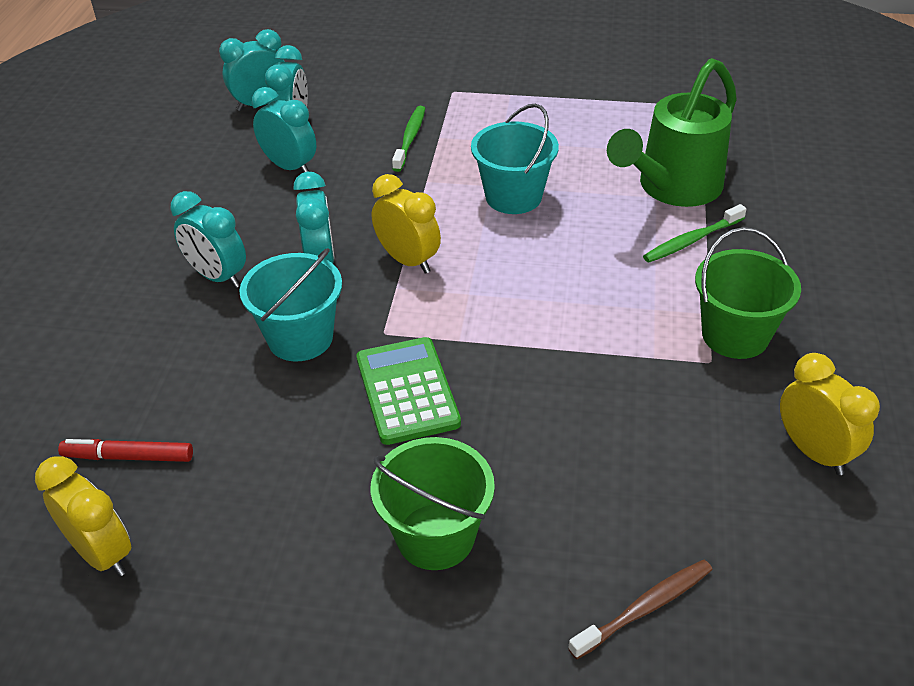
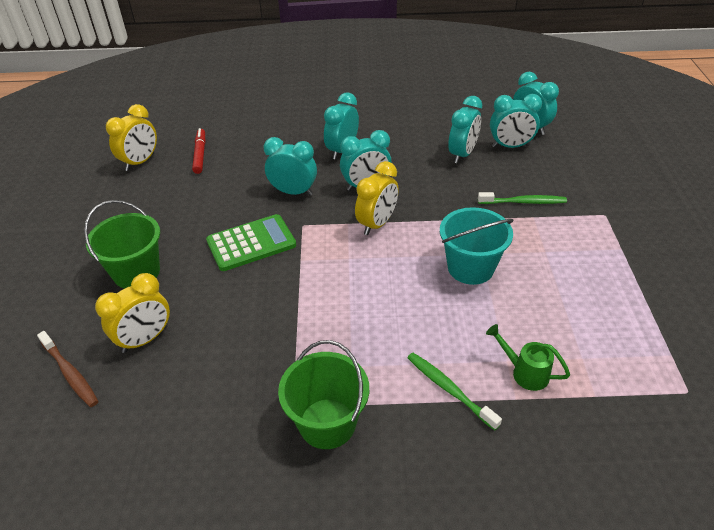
camera: 80 degrees right, 0 degrees up
(300, 338) = (293, 192): turquoise bucket -> turquoise clock
(672, 188) = (525, 372): green watering can -> green watering can, size x0.45
(813, 452) = (195, 479): yellow clock -> yellow clock (145, 339)

